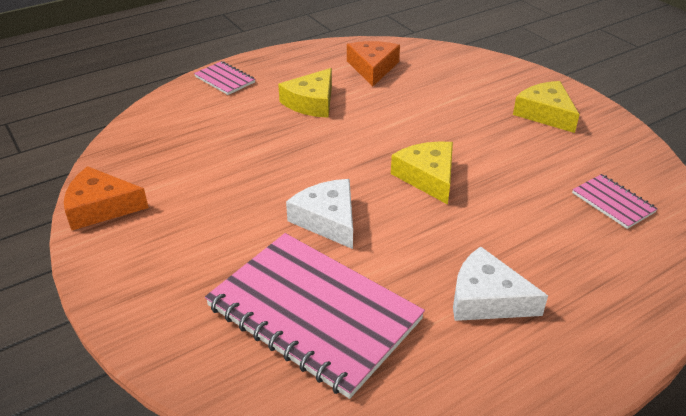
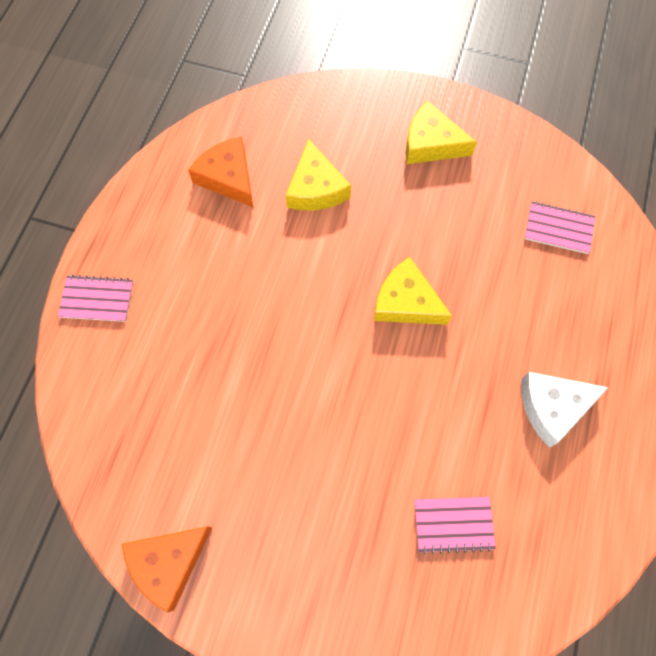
camera: 40 degrees left, 30 degrees up
(311, 102) = (218, 273): yellow cheese -> yellow cheese (316, 188)
(313, 313) = (453, 524): pink notebook -> pink notebook, size x0.45
(328, 220) = (374, 417): white cheese -> none

